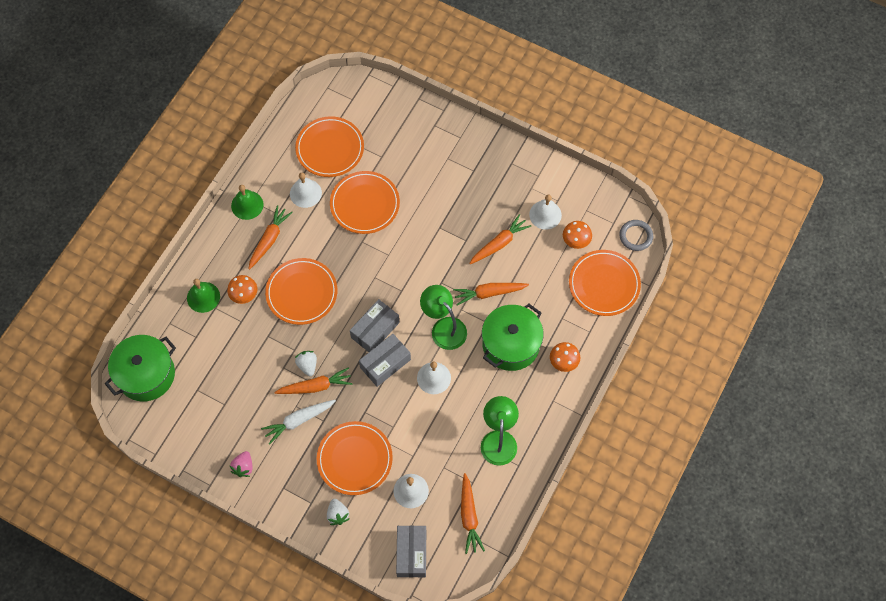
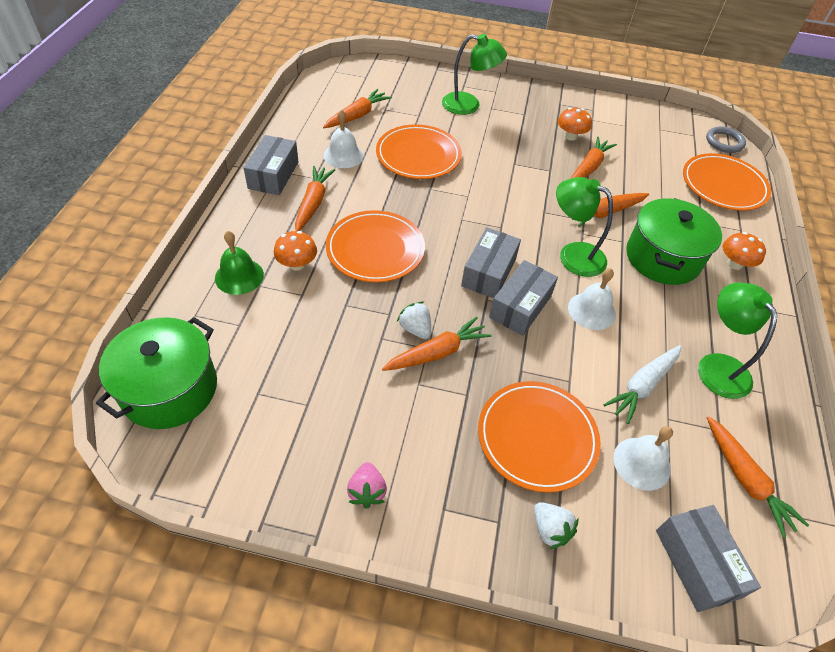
camera: 20 degrees left, 15 degrees down
(247, 205) = (273, 175): green bell -> grey box
(298, 421) = (430, 402): white carrot -> white carrot (642, 386)
(330, 148) = (357, 116): orange plate -> orange carrot
(429, 152) = (469, 105): none -> green lamp
(545, 214) = (621, 138): white bell -> none
(576, 240) = (667, 154): orange mushroom -> orange mushroom (570, 136)

